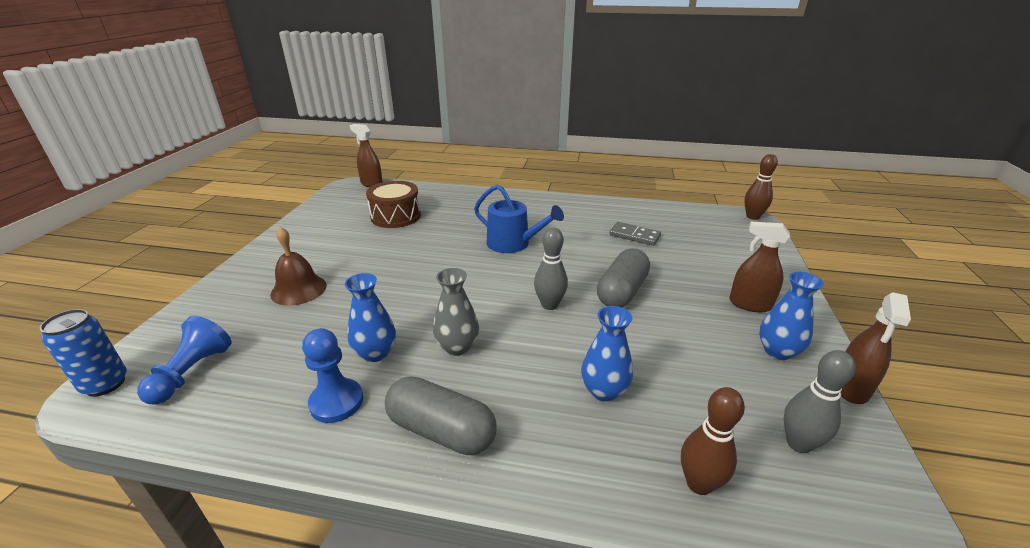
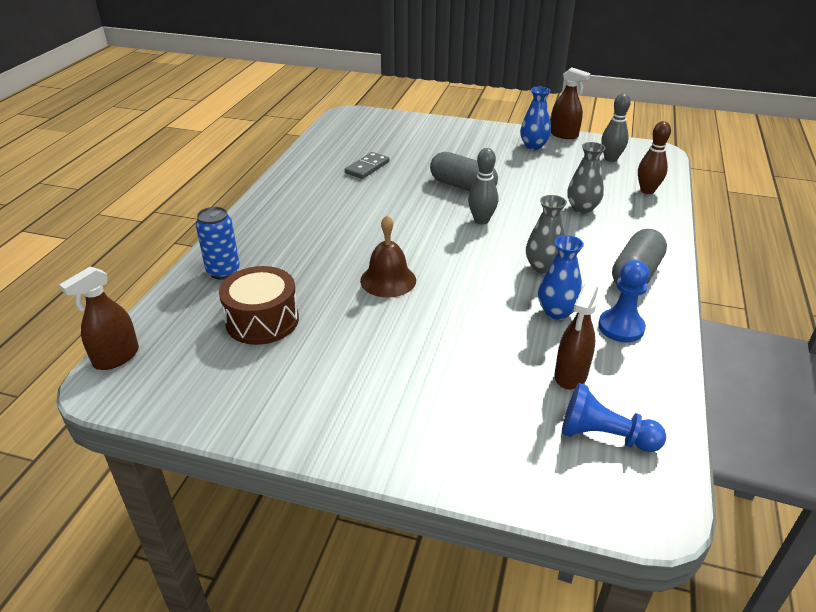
camera: 85 degrees left, 5 degrees up
(105, 384) = (636, 508): blue can -> blue can (223, 271)
(298, 289) = (446, 384): brown bell -> brown bell (388, 280)
(513, 244) = (366, 232): blue watering can -> none
(604, 391) = (582, 208): blue vase -> grey vase
(750, 304) = (481, 143): brown spray bottle -> brown spray bottle (571, 375)
(752, 217) = (347, 112): brown bowling pin -> none

